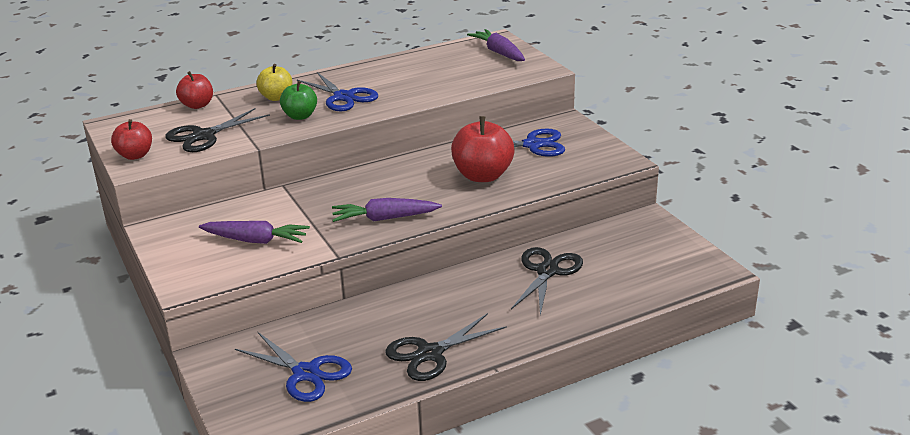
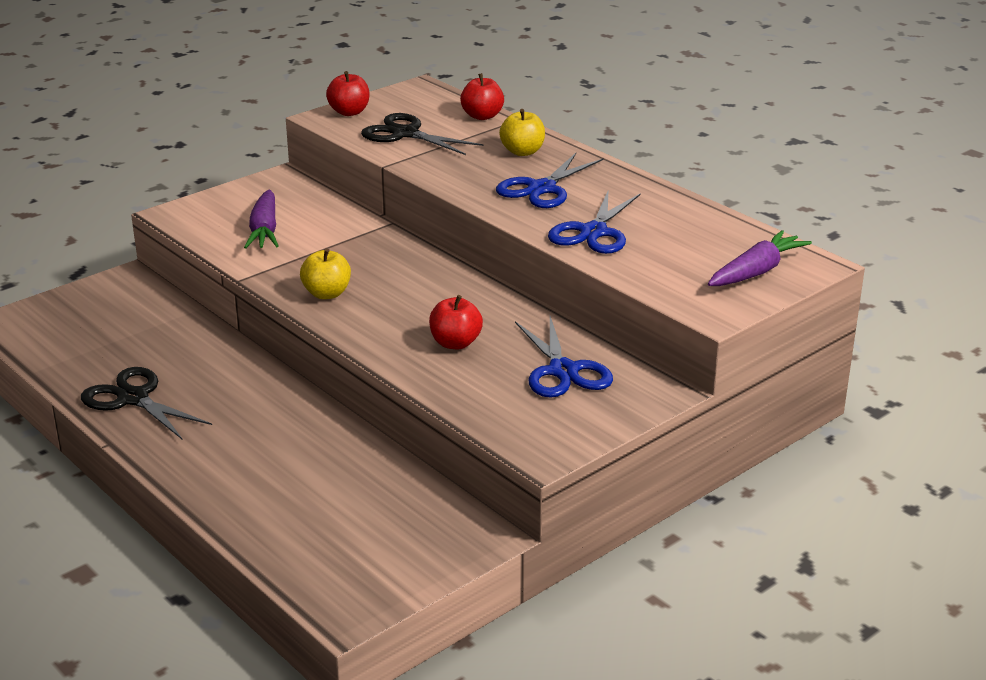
camera: 75 degrees right, 0 degrees up
(300, 116) = (475, 173): green apple -> none
(306, 373) = (98, 332): blue scissors -> blue scissors (593, 232)
(385, 218) = (327, 294): purple carrot -> yellow apple
(482, 176) = (455, 343): red apple -> red apple, size x0.61
(547, 271) = (317, 459): black scissors -> none

